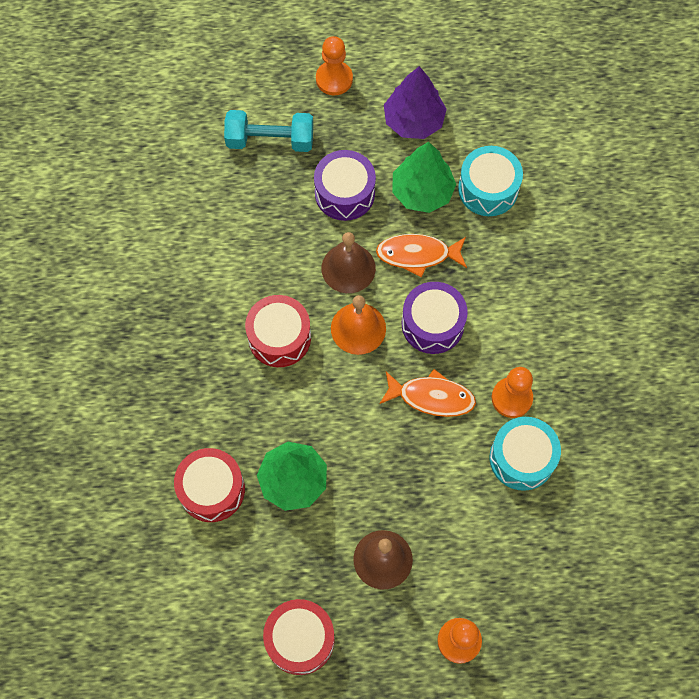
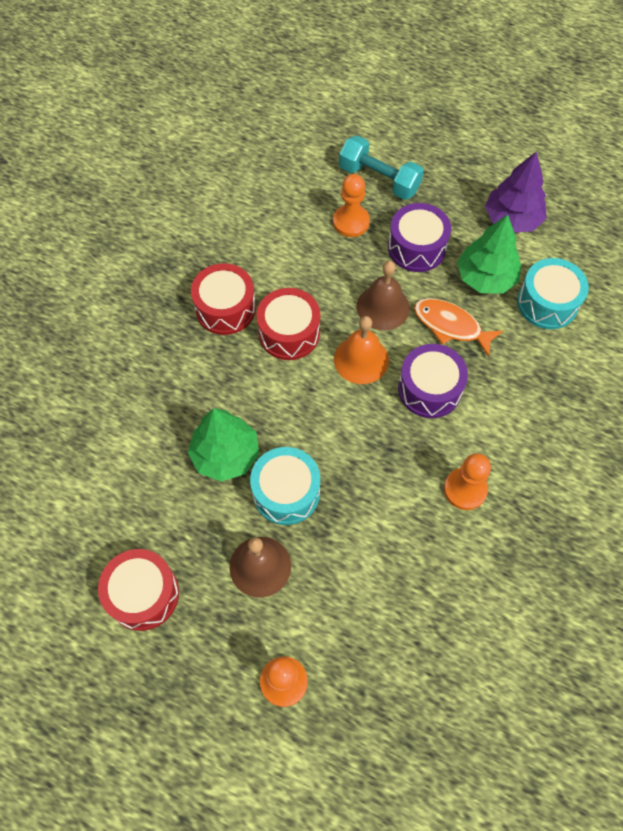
camera: 30 degrees right, 5 degrees down
(212, 489) = (153, 425): red drum -> red drum (225, 308)
(334, 79) = (462, 158): orange pawn -> orange pawn (351, 222)
(431, 397) = (391, 450): orange fish -> none
(522, 458) = (443, 548): turquoise drum -> turquoise drum (286, 492)

